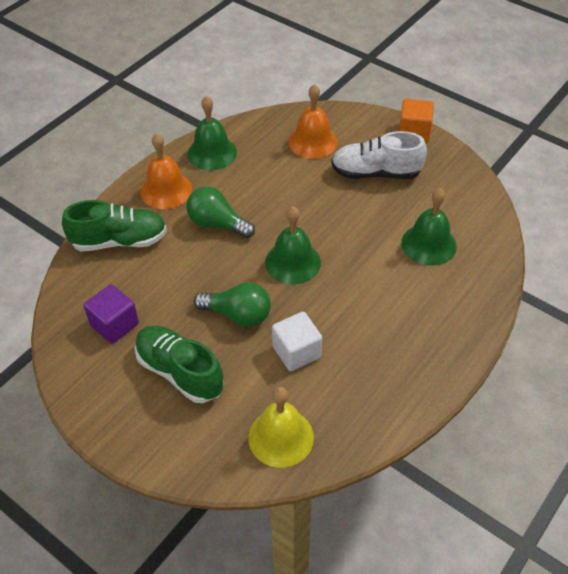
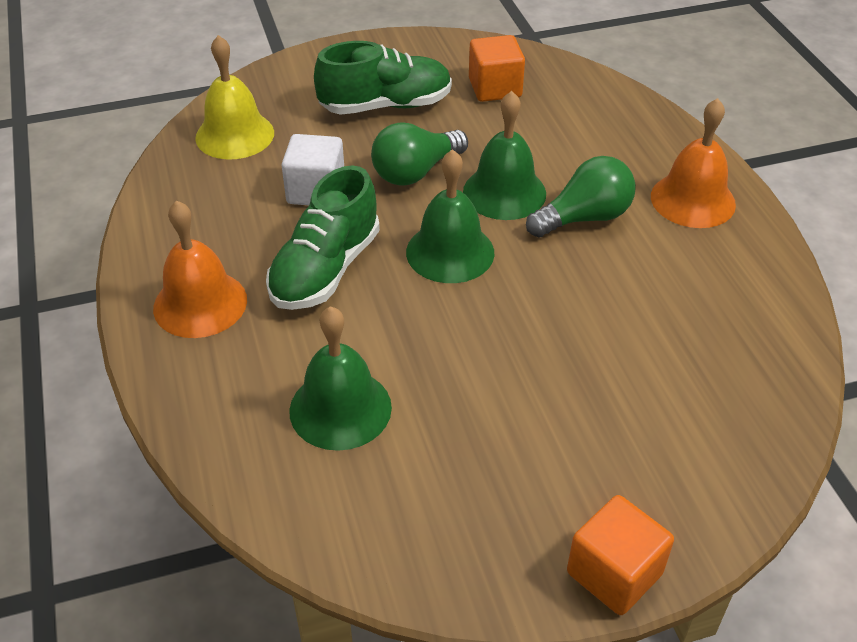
camera: 125 degrees right, 5 degrees down
(114, 324) = (495, 88): purple cube -> orange cube
(119, 241) = (625, 131): green shoe -> green shoe (325, 270)
(212, 153) = (746, 275): green bell -> green bell (504, 192)
(313, 141) = (692, 405): orange bell -> orange bell (200, 303)
(376, 173) = (547, 442): white shoe -> none

